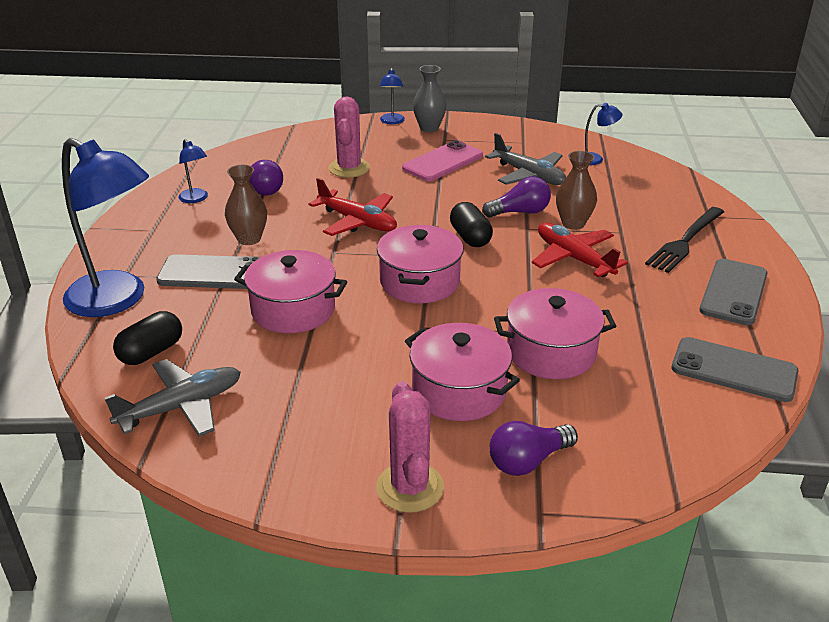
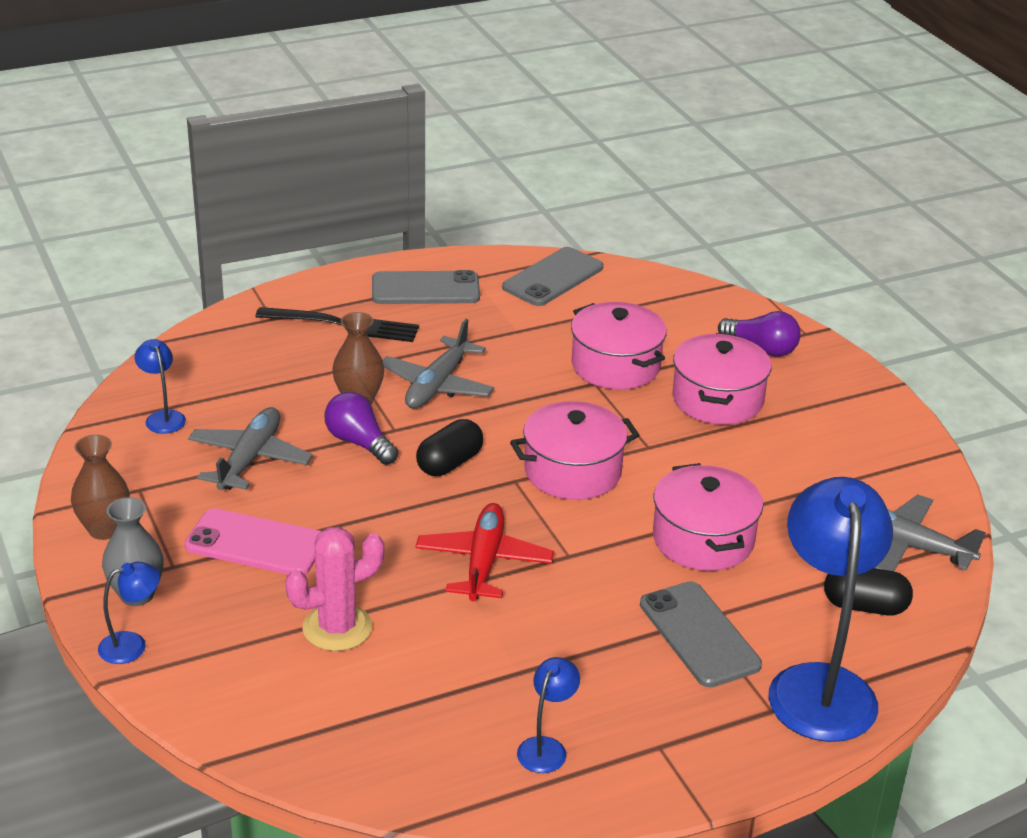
camera: 120 degrees left, 0 degrees up
(249, 239) = (601, 639): brown vase -> brown vase (104, 529)
(266, 188) = (458, 688): purple light bulb -> none
(410, 487) = (847, 392): pink cactus -> none
(573, 258) = (437, 385): red plane -> grey plane
(734, 370) = (553, 277): grey phone -> grey phone turned 45 degrees clockwise

